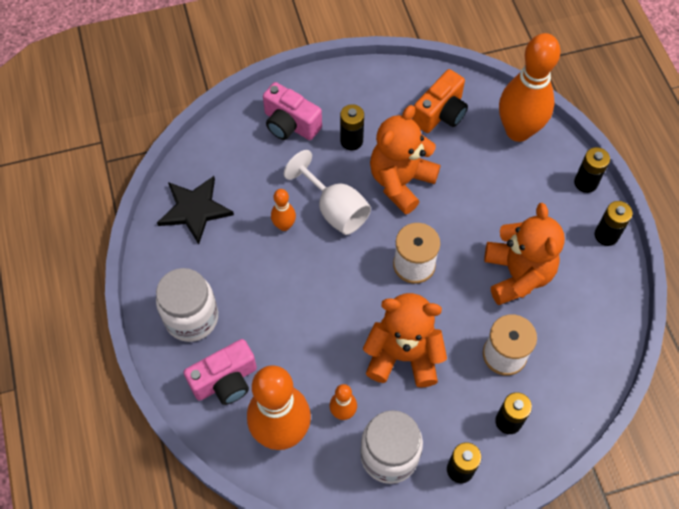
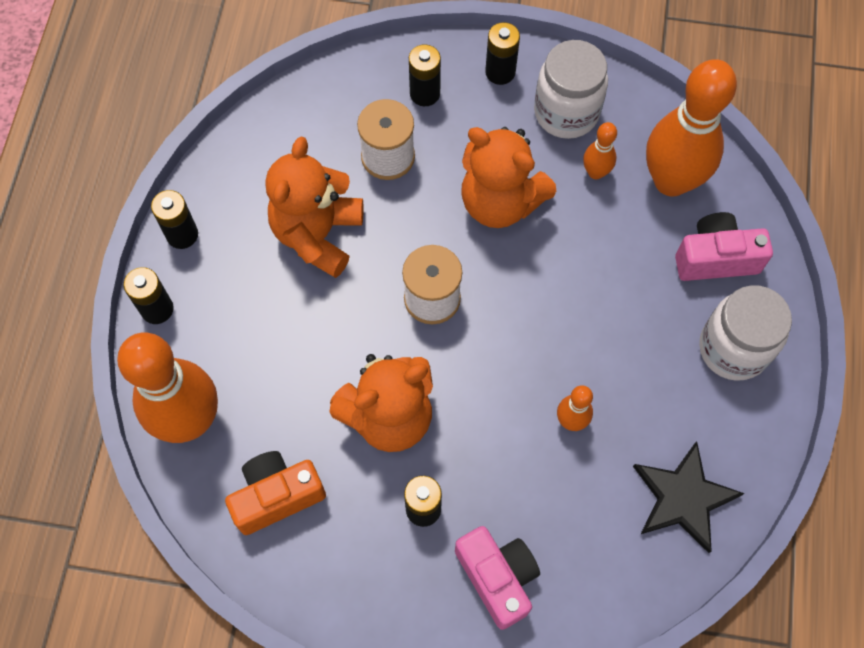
camera: 155 degrees left, 5 degrees up
(334, 209) = (495, 415): white goblet -> none

